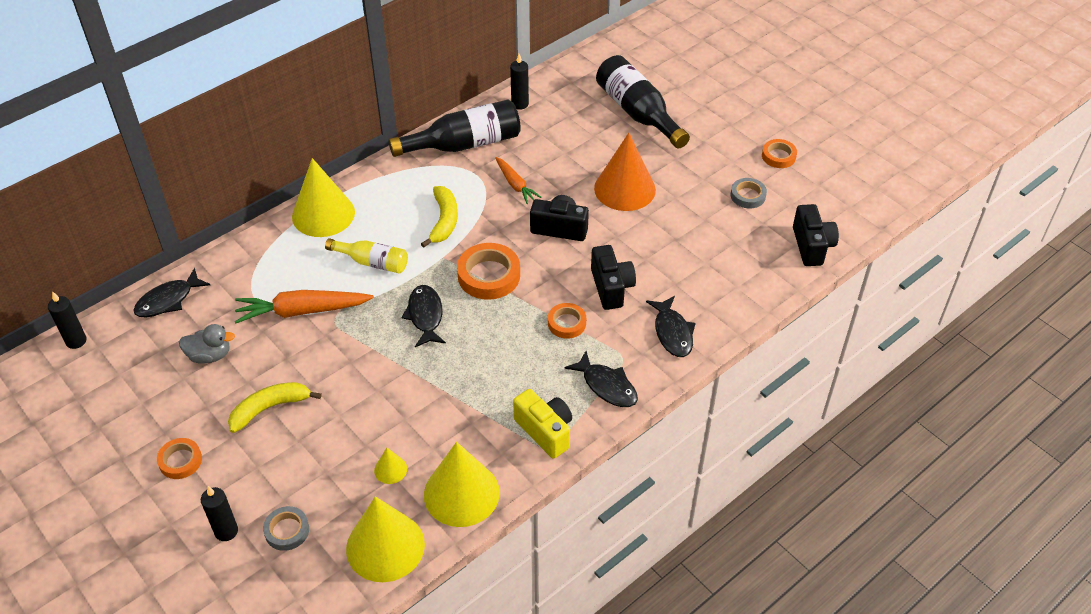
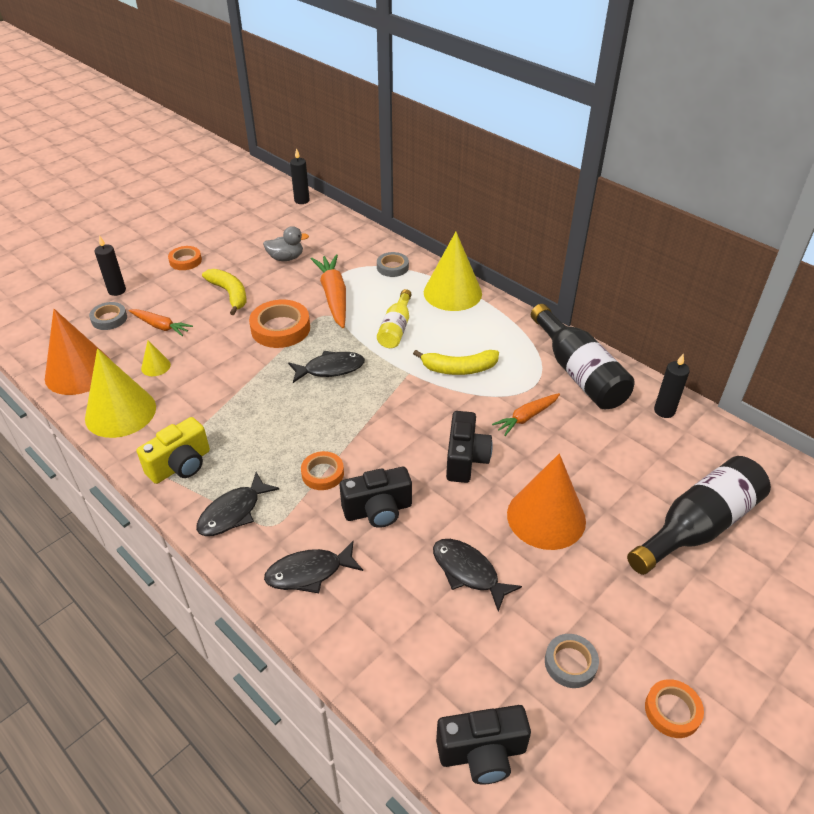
camera: 85 degrees right, 5 degrees down
(168, 300) = (343, 231): black fish -> black fish (468, 572)
(210, 355) = (286, 258): grey duck -> grey duck turned 90 degrees counterclockwise
(261, 259) = (392, 267): none -> grey tape
(316, 473) = (160, 326): none -> orange carrot
(385, 546) = (79, 372): yellow cone -> orange cone
(489, 275) = (386, 407): orange tape -> orange tape (280, 328)

